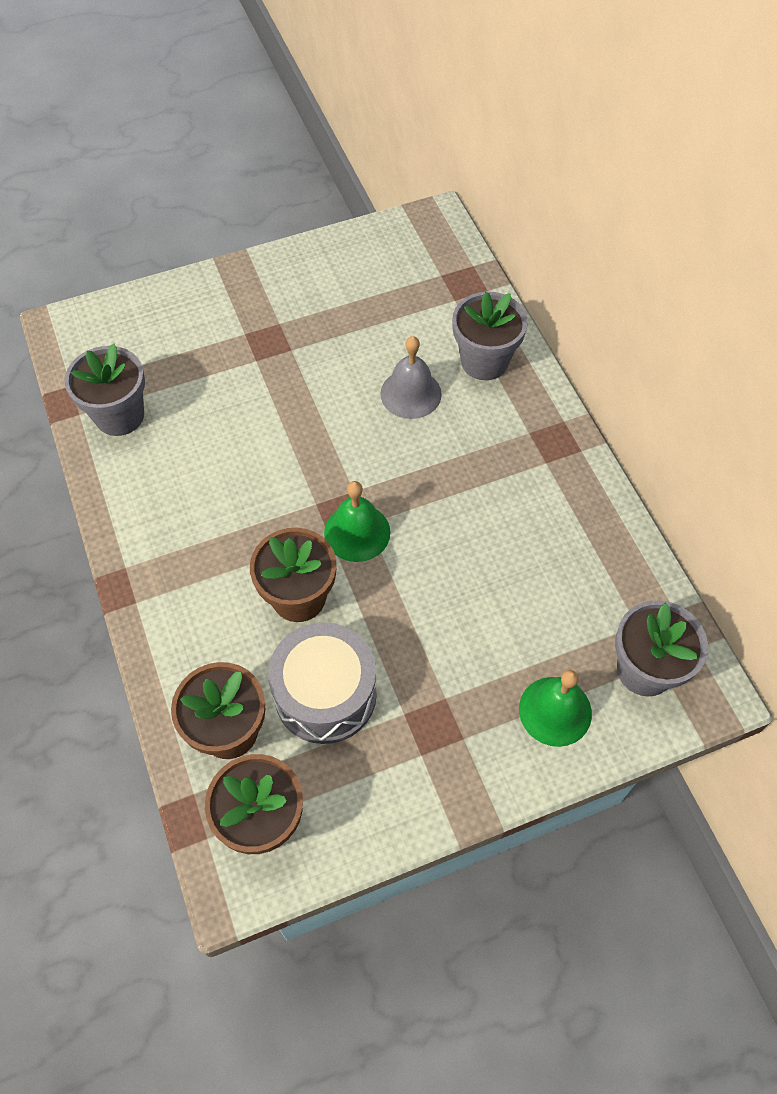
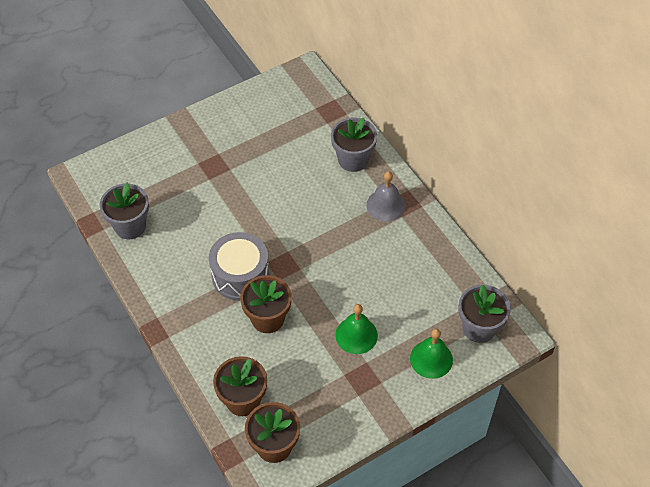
camera: 10 degrees left, 5 degrees down
(325, 694) = (295, 371): grey drum -> grey drum (240, 275)
(357, 532) = (295, 275): green bell -> green bell (356, 335)
(411, 393) = (311, 186): grey bell -> grey bell (386, 205)

